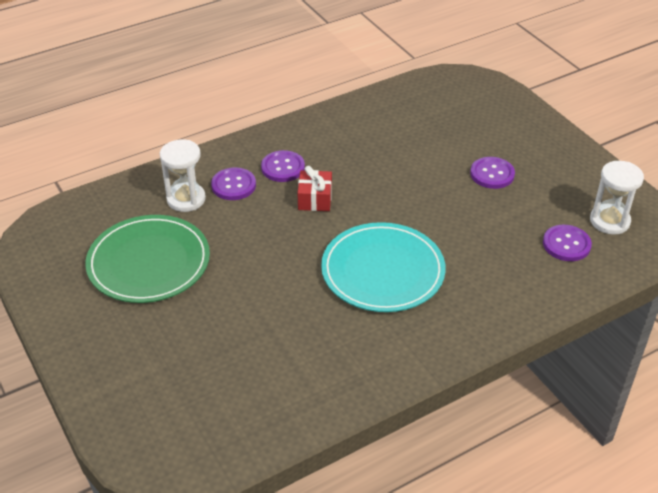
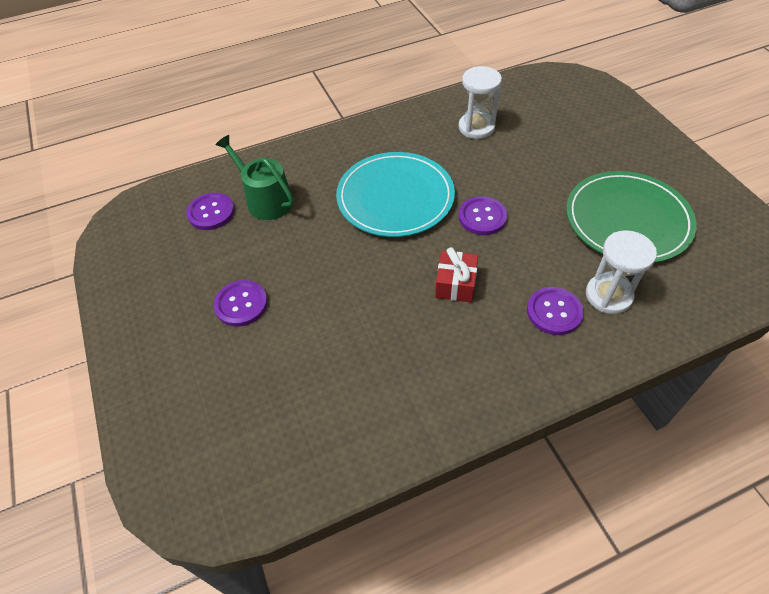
camera: 170 degrees left, 10 degrees up
(283, 167) = (494, 335): purple button -> purple button (482, 217)
(518, 260) = (265, 200): none -> green watering can
(609, 221) = (153, 234): white hourglass -> white hourglass (476, 127)

